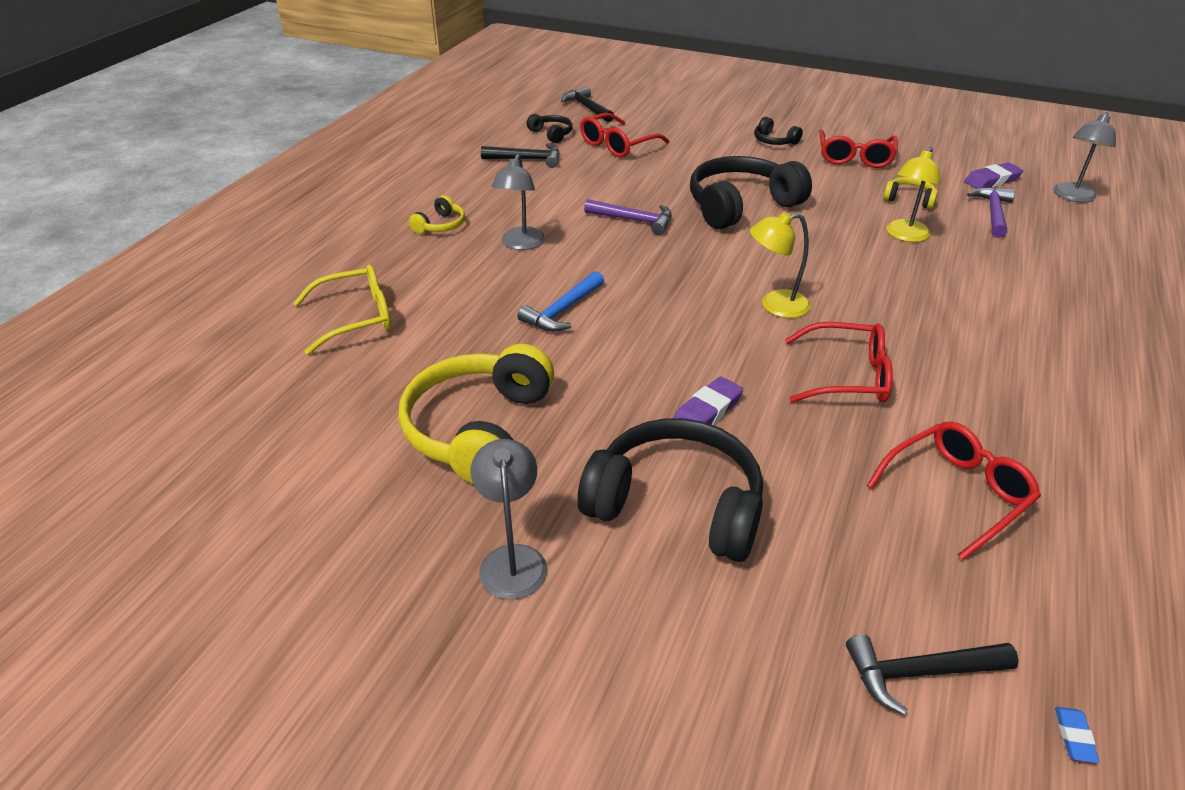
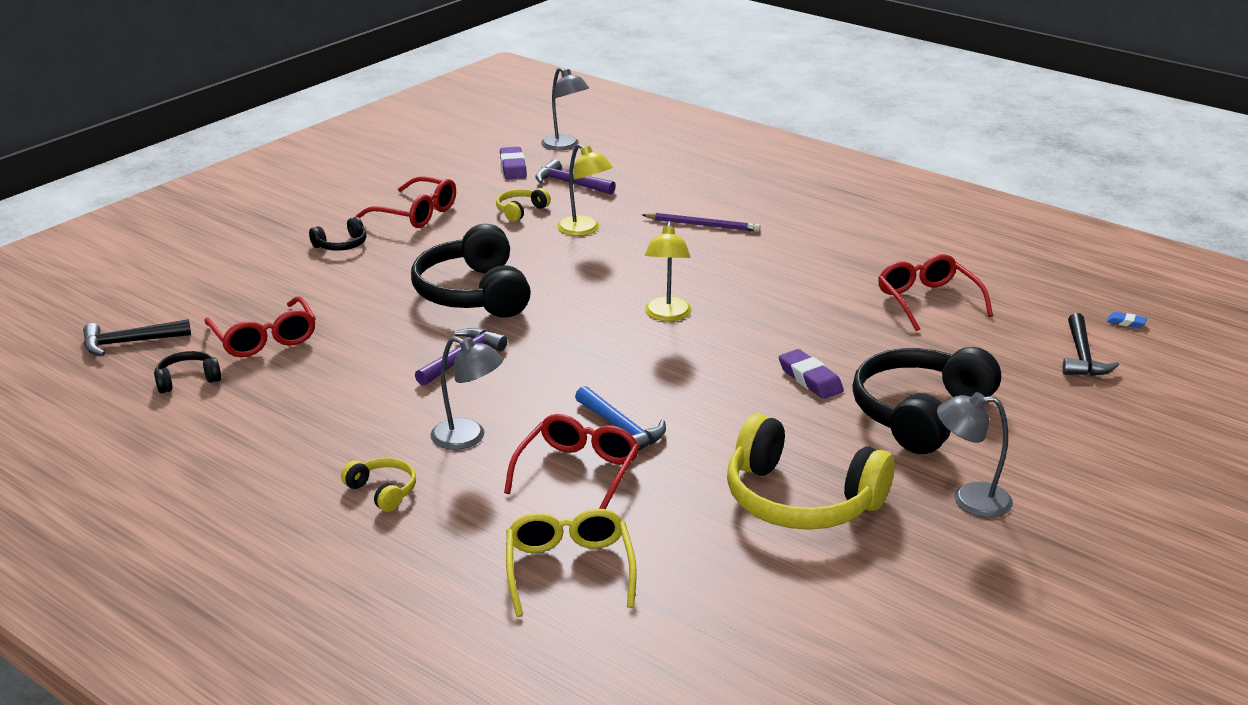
camera: 75 degrees left, 10 degrees down
(527, 159) = (248, 407): black hammer -> none
(847, 376) = (783, 307): red glasses -> red glasses (578, 472)
(986, 300) = (703, 225): none -> purple pencil

